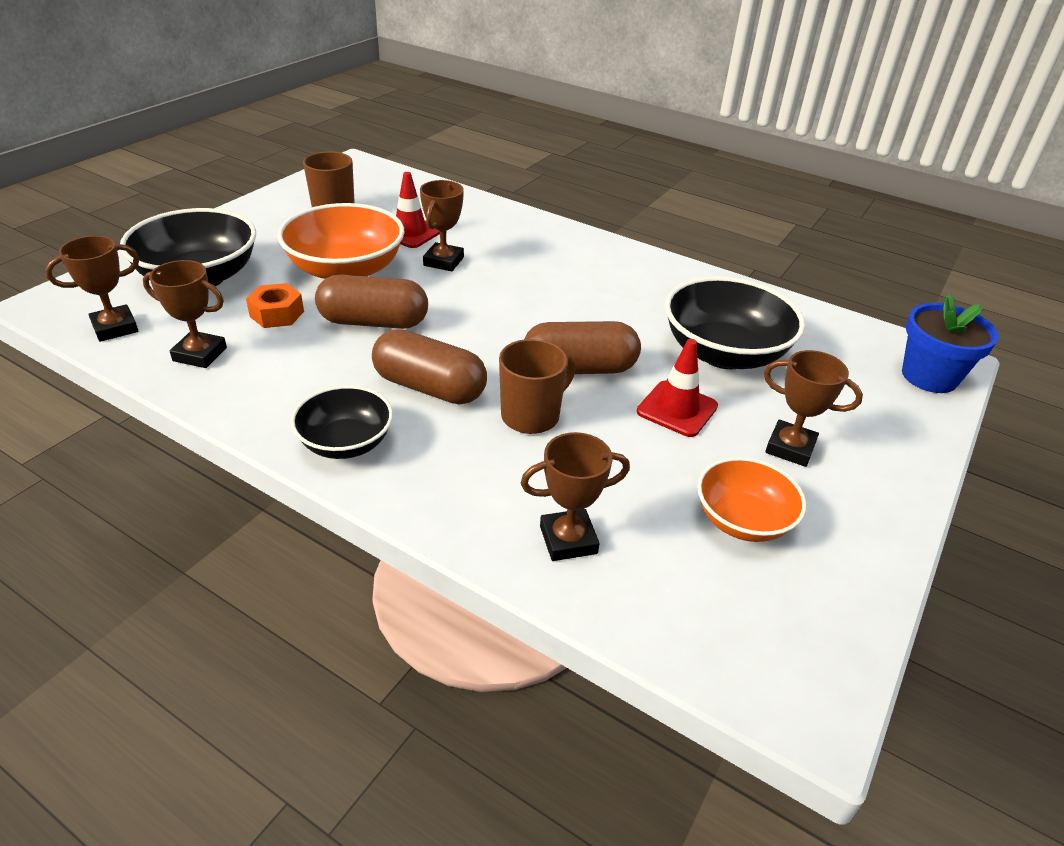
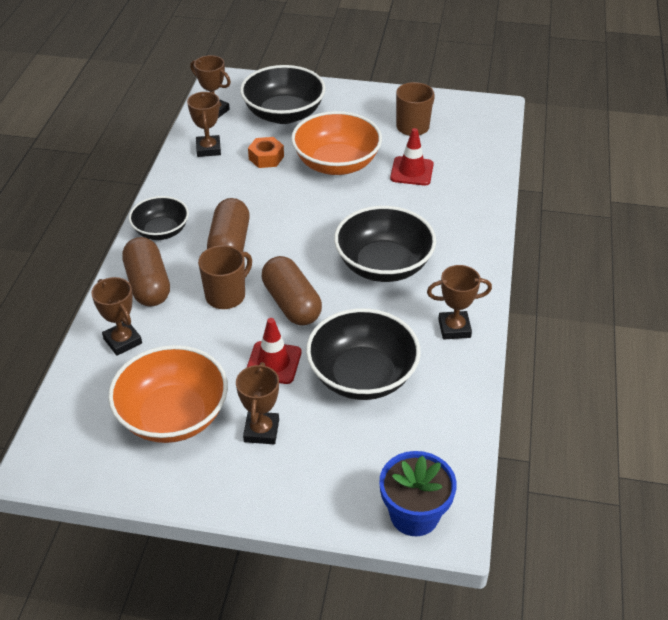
camera: 70 degrees right, 5 degrees up
(373, 322) = (284, 197): brown capsule -> brown capsule (148, 285)
(443, 261) = (383, 200): brown trophy -> brown trophy (454, 328)
(531, 416) = (226, 296): brown mug -> brown mug turned 75 degrees counterclockwise
(554, 292) = (383, 265): none -> black bowl
(742, 520) = (173, 416): orange bowl -> orange bowl, size x1.63

